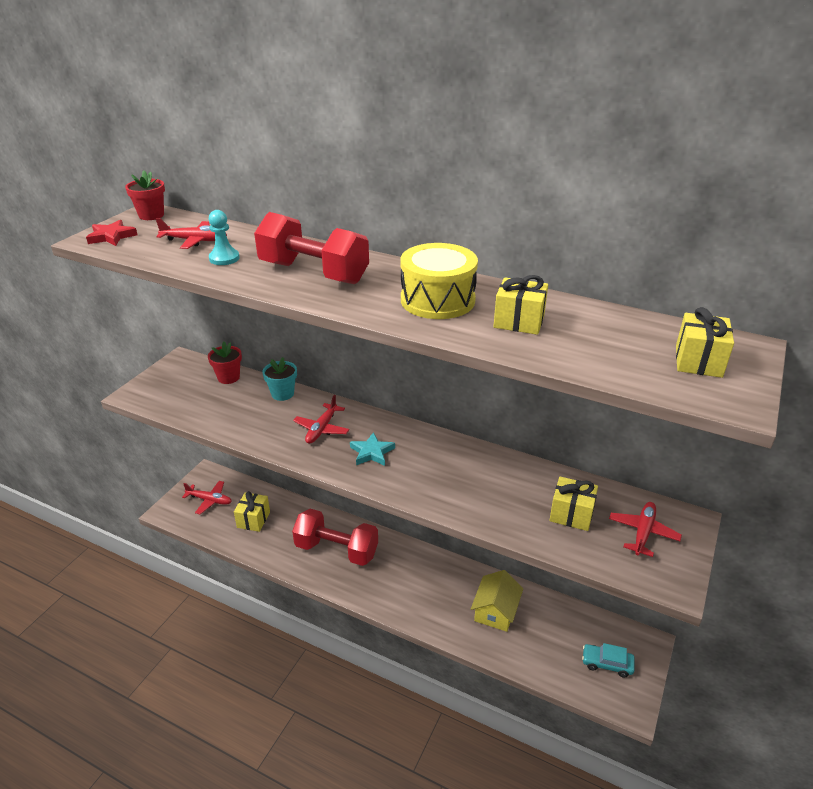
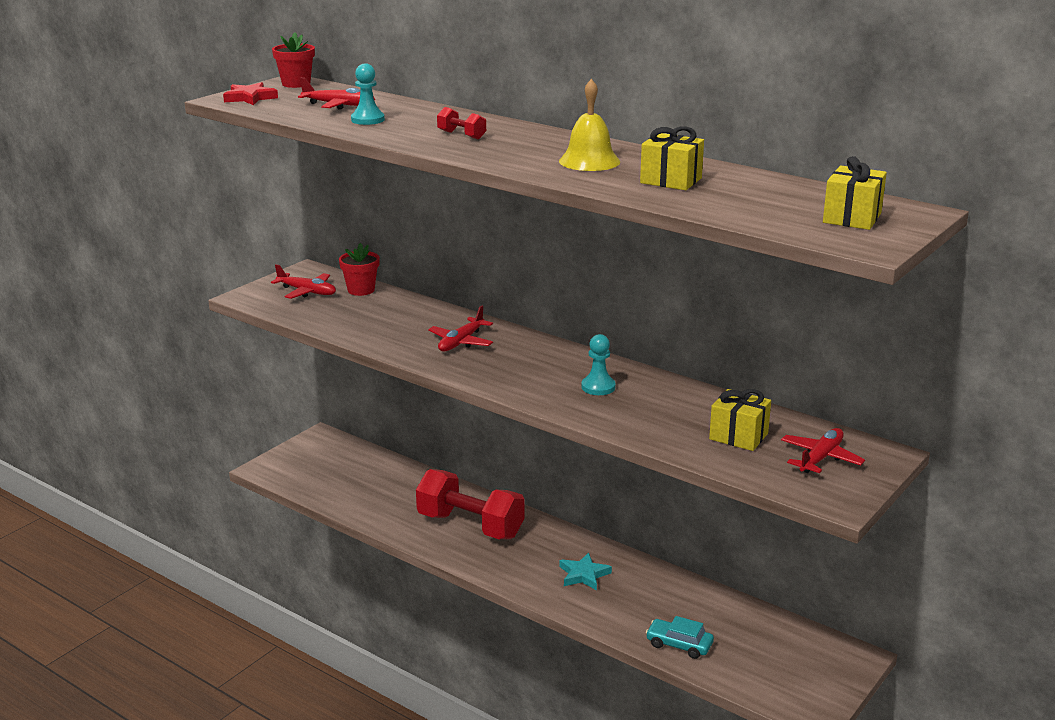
camera: 10 degrees right, 10 degrees down
(209, 500) = (320, 463): red plane -> red plane (307, 292)
(253, 520) = (371, 486): yellow gift -> none
(282, 394) = (422, 309): turquoise flower pot -> none
(313, 273) = (461, 135): red dumbbell -> red dumbbell, size x0.41
(372, 452) = (515, 366): turquoise star -> turquoise star (583, 575)
(437, 300) = (589, 161): yellow drum -> yellow bell
(444, 469) = (598, 387): none -> turquoise pawn
(495, 611) = (661, 604): yellow house -> none
(607, 663) = (793, 669): turquoise car -> turquoise car (679, 644)

